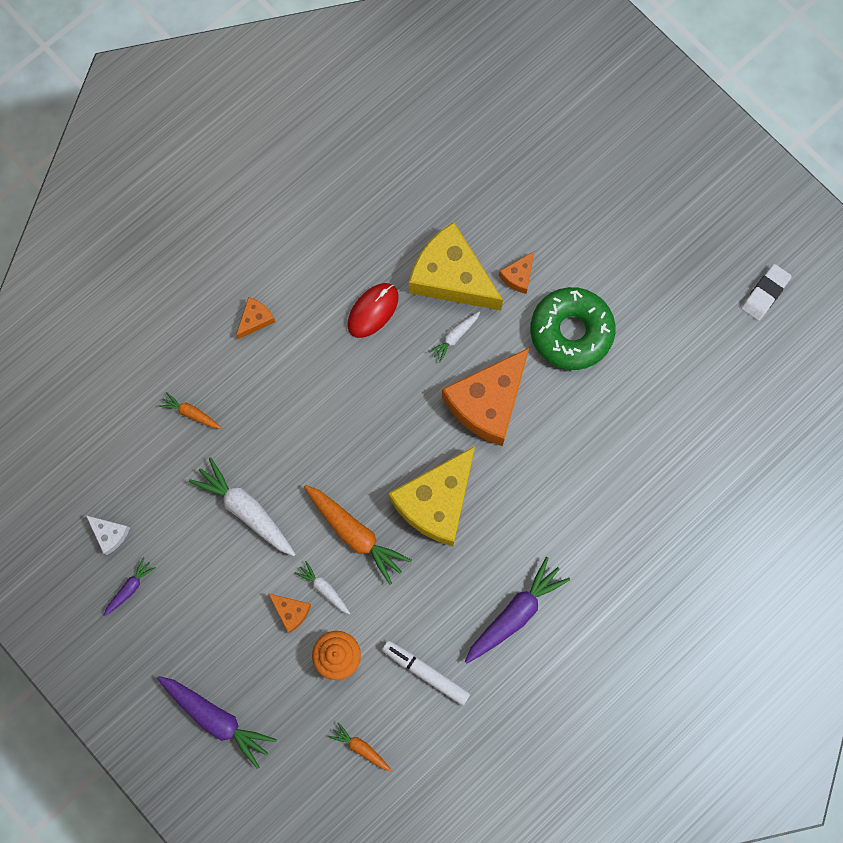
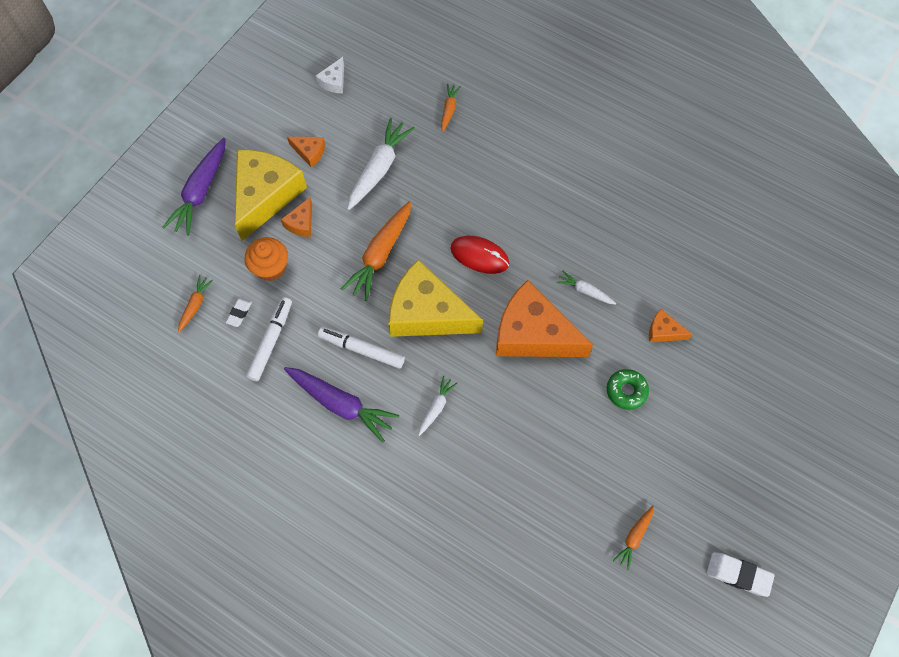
camera: 75 degrees right, 10 degrees down
(130, 588) = (294, 106): purple carrot -> none
(255, 319) = (544, 134): orange cheese -> orange cheese (309, 152)
(324, 589) = (326, 243): white carrot -> white carrot (436, 407)
(373, 311) = (585, 219): red mouse -> red mouse (479, 256)
(383, 700) = (239, 313): none -> white eraser
(451, 277) = (640, 274): yellow cheese -> yellow cheese (265, 195)
(460, 579) = (361, 349): none -> white marker
(571, 332) = (626, 391): green donut -> green donut, size x0.50
(712, 372) = (634, 537): none -> orange carrot

